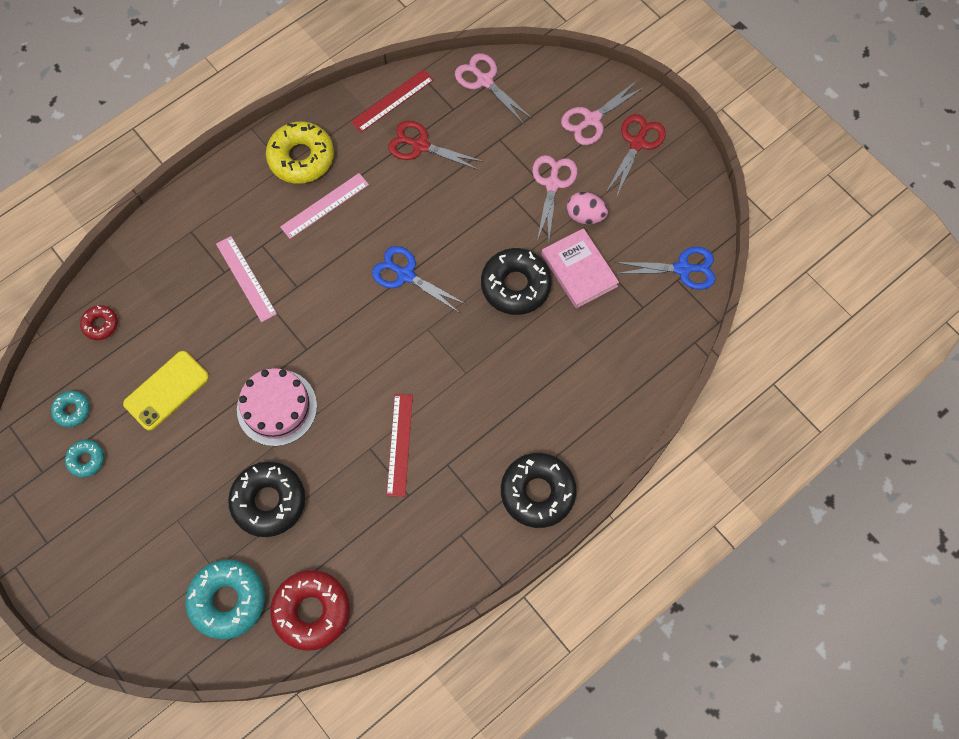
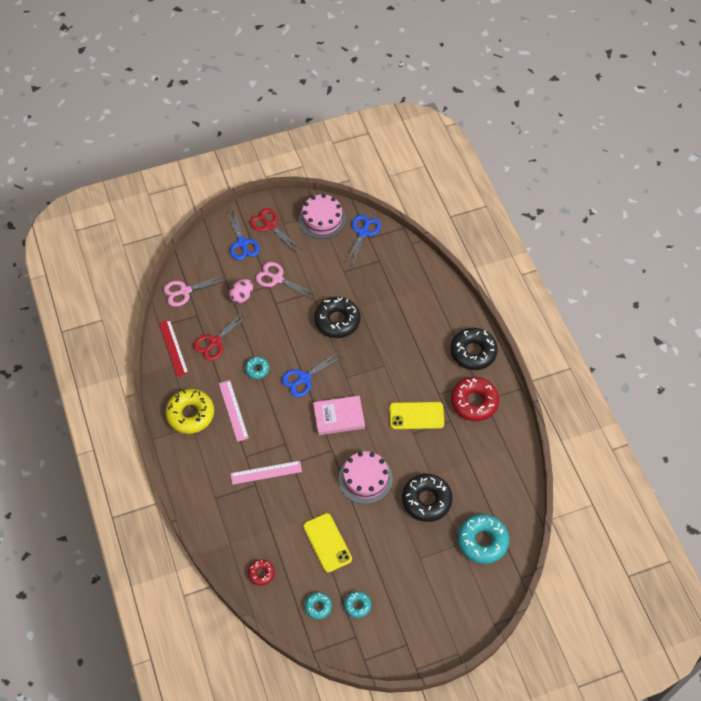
camera: 70 degrees left, 10 degrees down
(311, 611) = (504, 495): red donut -> red donut (474, 402)
(397, 212) = (257, 369): none -> turquoise donut
(399, 444) = (416, 416): red ruler -> yellow phone
(579, 270) = (341, 284): pink book -> pink book (339, 417)
(585, 216) = (306, 269): pink egg -> pink egg (242, 296)
(592, 119) = (242, 243): pink scissors -> blue scissors
(680, 206) = (322, 219): none -> pink cake

